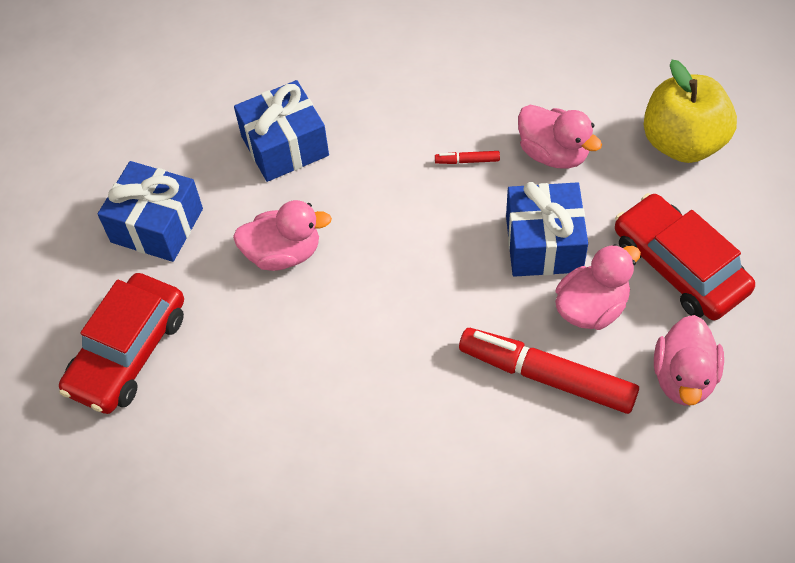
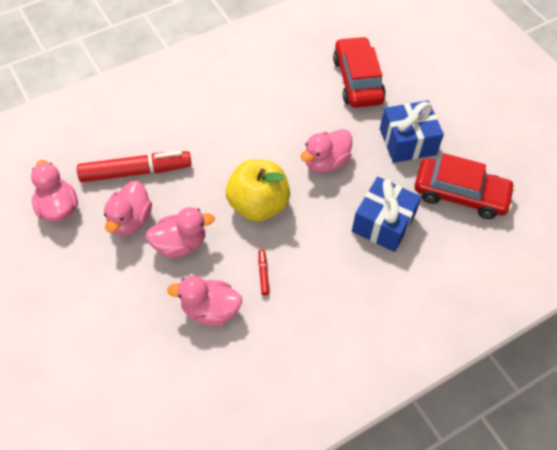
camera: 140 degrees right, 0 degrees up
(467, 161) = (263, 274): red marker -> red marker turned 60 degrees counterclockwise
(544, 244) = (180, 244): blue gift -> pink duck
(679, 267) = (87, 272): red car -> red car (460, 194)
(682, 143) = (124, 368): yellow apple -> yellow apple (258, 205)

